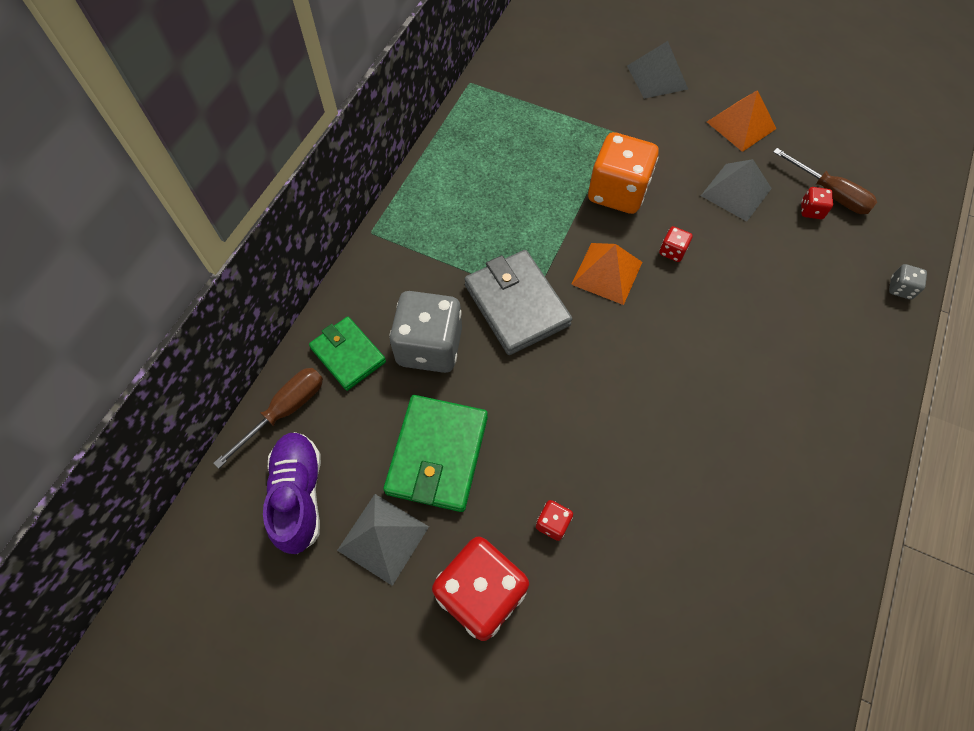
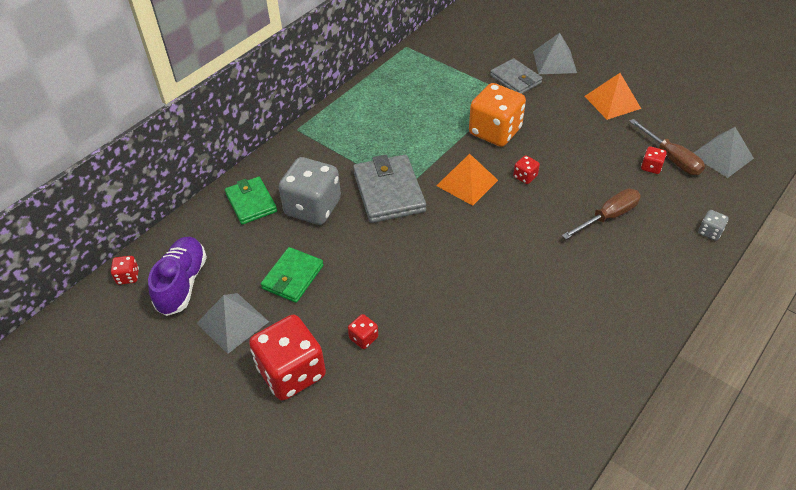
camera: 15 degrees right, 15 degrees down
(223, 501) = (128, 277): none -> red dice
(285, 411) = (192, 229): brown screwdriver -> brown screwdriver (608, 216)
(437, 455) = (293, 277): green wallet -> green wallet, size x0.66
(619, 111) = (515, 79): none -> grey wallet
(736, 192) = (592, 145): grey pyramid -> grey pyramid (722, 156)

